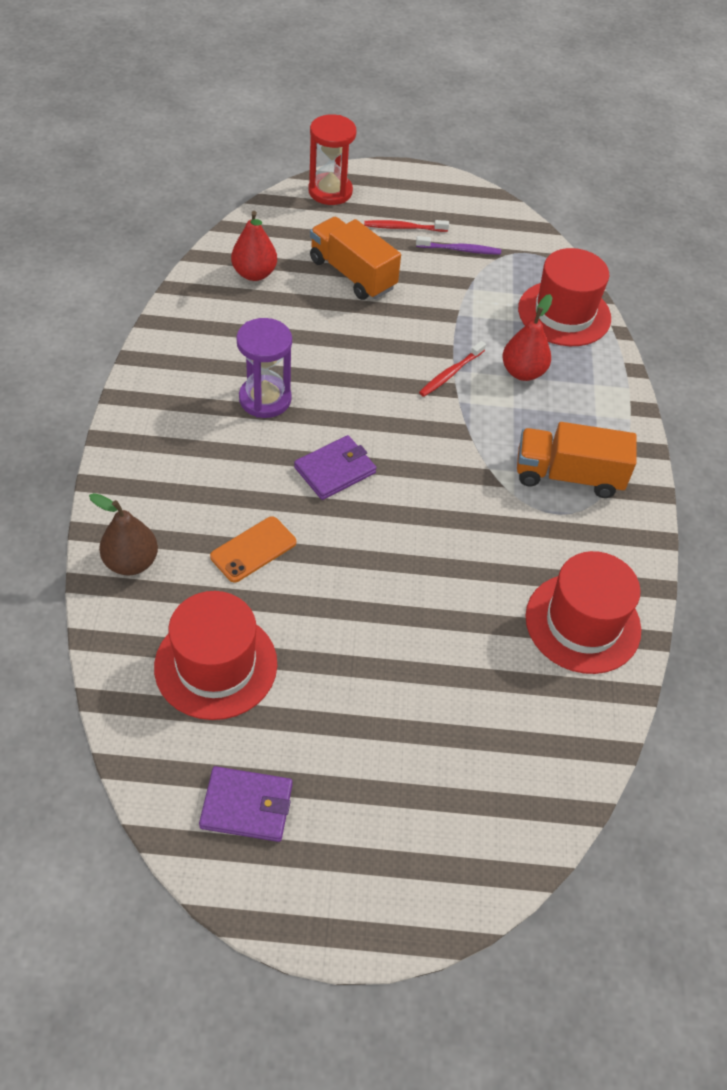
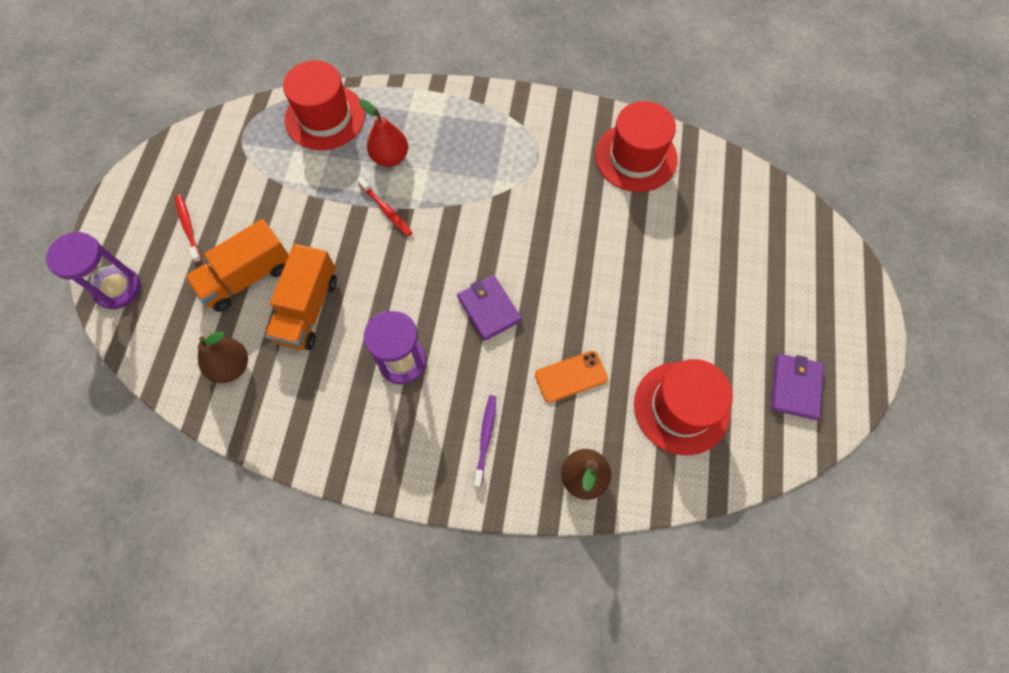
camera: 80 degrees left, 15 degrees up
(253, 549) = (571, 376): orange phone -> orange phone turned 75 degrees counterclockwise
(254, 274) = (231, 366): red pear -> brown pear
(330, 191) = (118, 288): red hourglass -> purple hourglass
(403, 228) = (188, 227): red toothbrush -> red toothbrush turned 150 degrees clockwise
(460, 250) = (229, 184): purple toothbrush -> purple toothbrush (485, 438)
(568, 476) = (502, 144): orange truck -> orange truck (308, 309)

